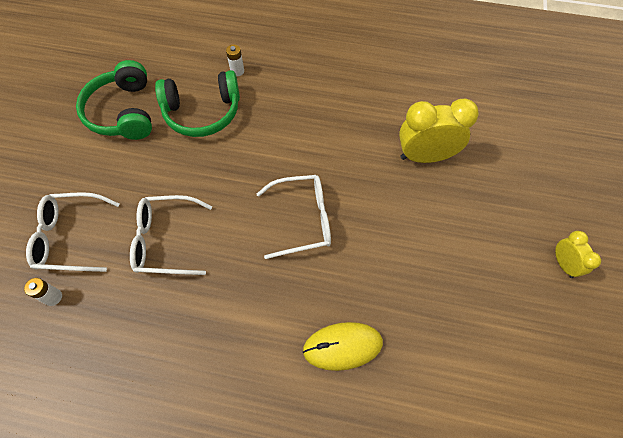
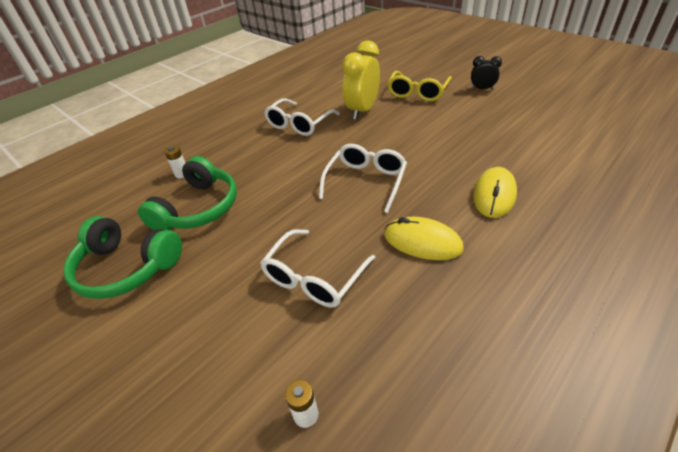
camera: 55 degrees left, 20 degrees down
(70, 237) = (237, 369): white glasses -> white glasses (299, 124)
(243, 304) = (422, 242): none -> yellow mouse
(503, 194) = (417, 93): none -> yellow glasses
(563, 264) = (482, 89): yellow clock -> black clock

